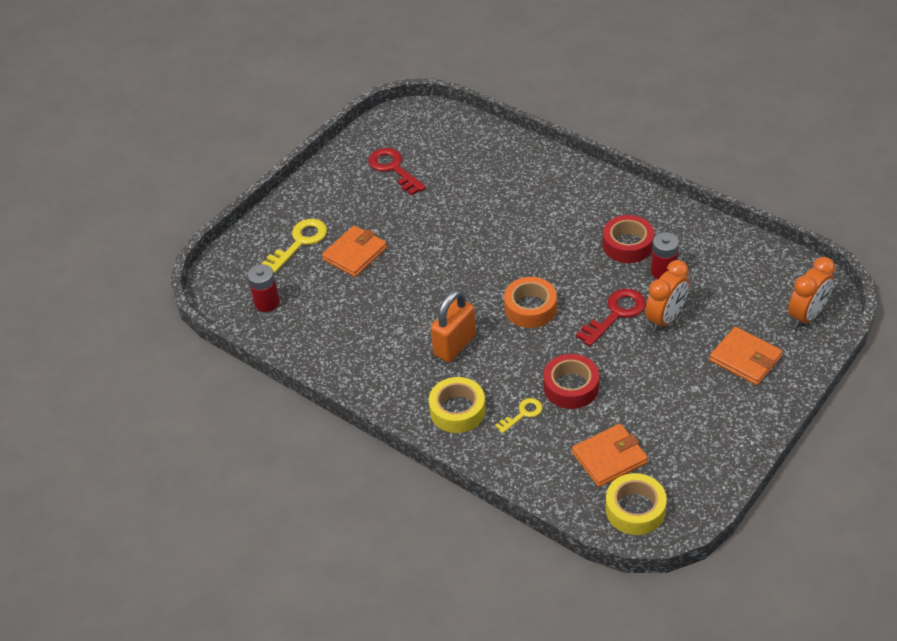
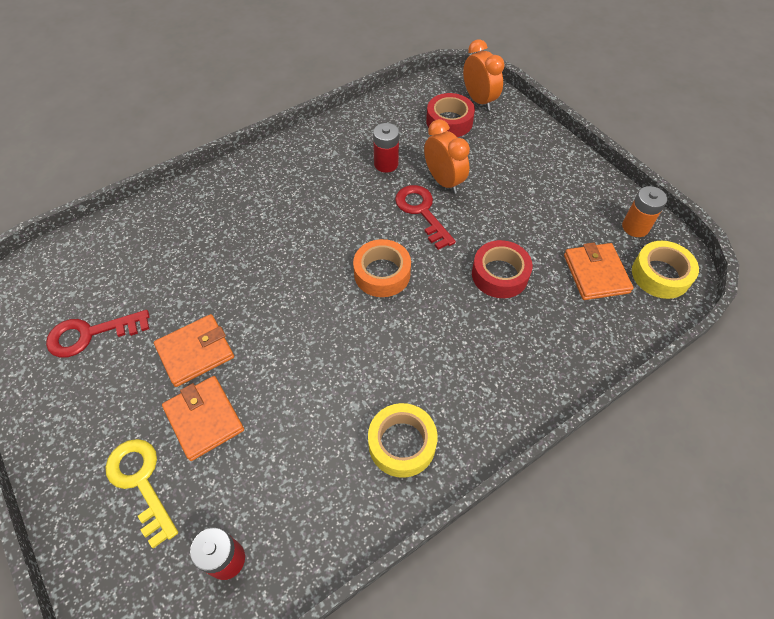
camera: 75 degrees left, 10 degrees up
(455, 345) = (403, 356): orange padlock -> none
(457, 410) = (498, 382): yellow tape -> yellow tape (402, 443)
(523, 414) = (521, 324): yellow key -> none
(627, 245) = (339, 176): red tape -> red tape (449, 121)
(690, 481) = (635, 227): none -> orange battery
(745, 359) = (510, 149): orange wallet -> orange wallet (195, 352)

